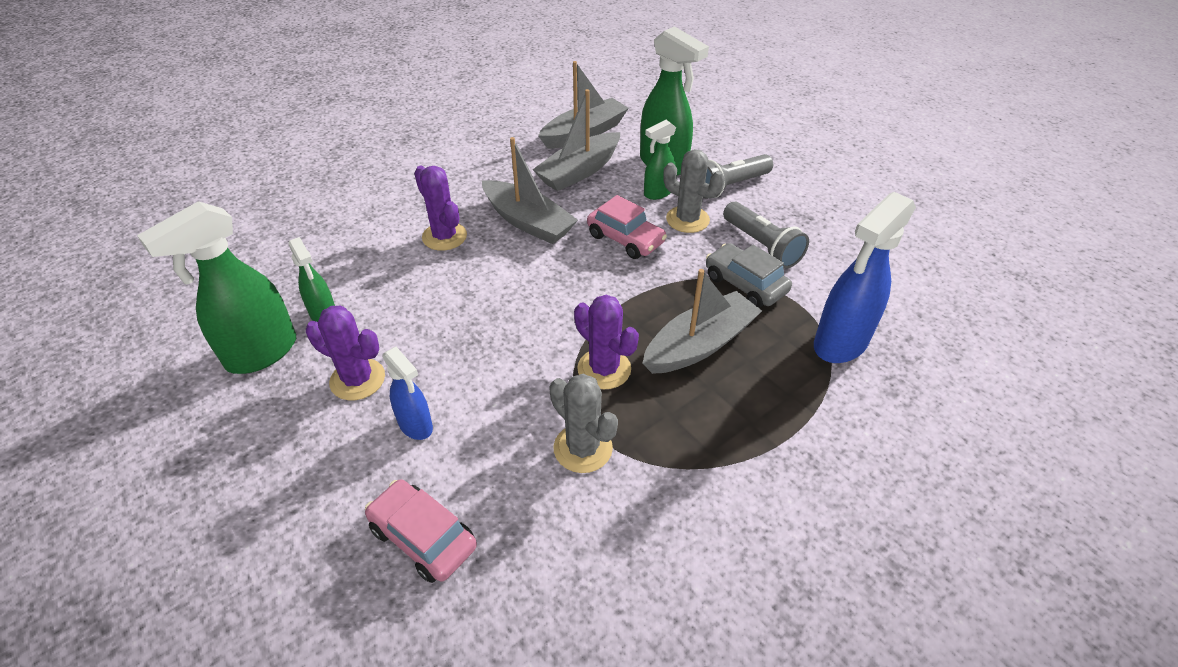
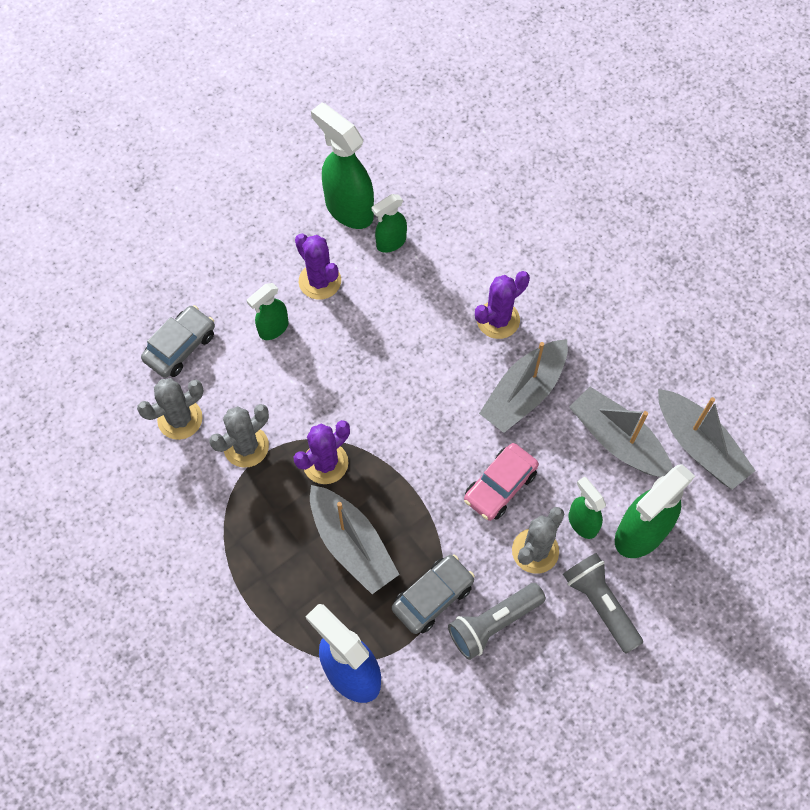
camera: 90 degrees right, 20 degrees up
(357, 379) = (320, 281): purple cactus -> purple cactus turned 60 degrees counterclockwise
(416, 426) = (273, 329): blue spray bottle -> green spray bottle
(423, 537) = (180, 347): pink car -> grey car
(540, 530) = (180, 419): none -> grey cactus

